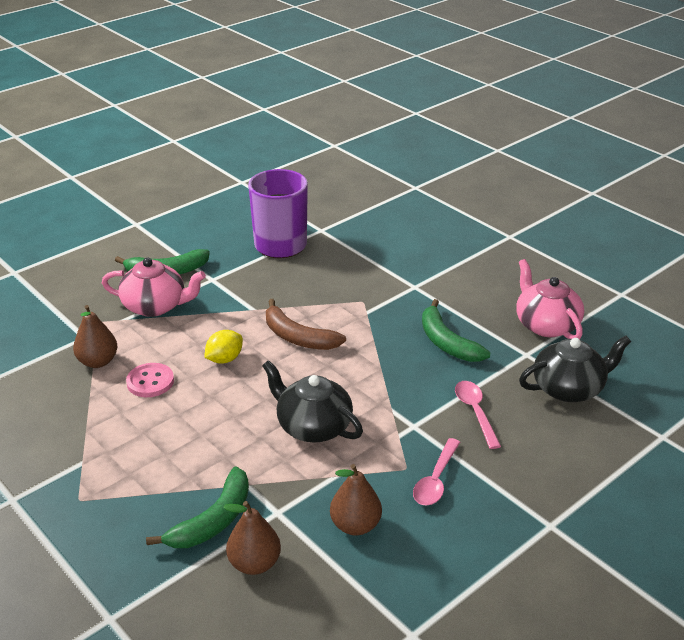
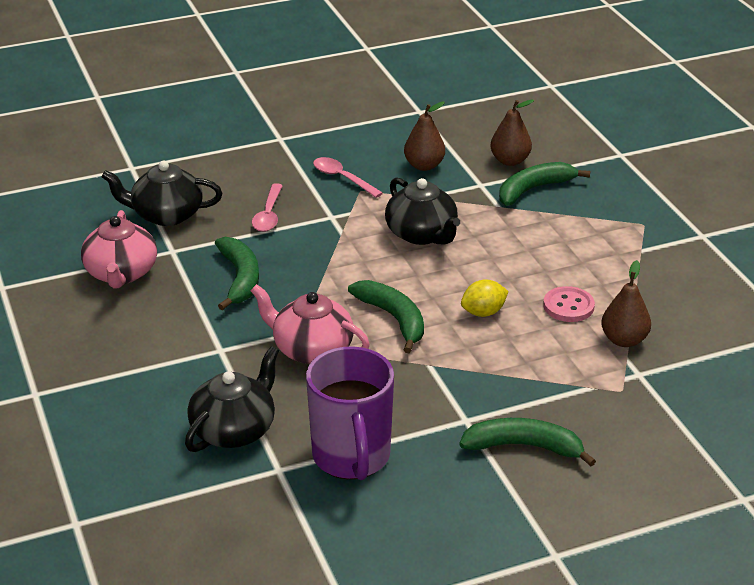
camera: 160 degrees left, 0 degrees up
(155, 306) = (548, 396): pink teapot -> pink teapot (311, 349)
(298, 337) = (393, 319): brown banana -> green banana
(364, 243) = (234, 429): none -> black teapot
(436, 480) = (342, 178): pink spoon -> pink spoon turned 90 degrees counterclockwise

